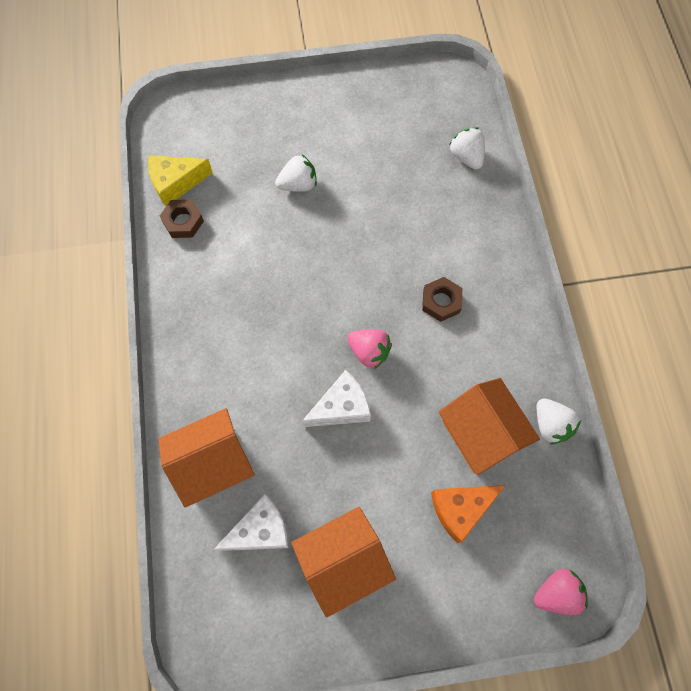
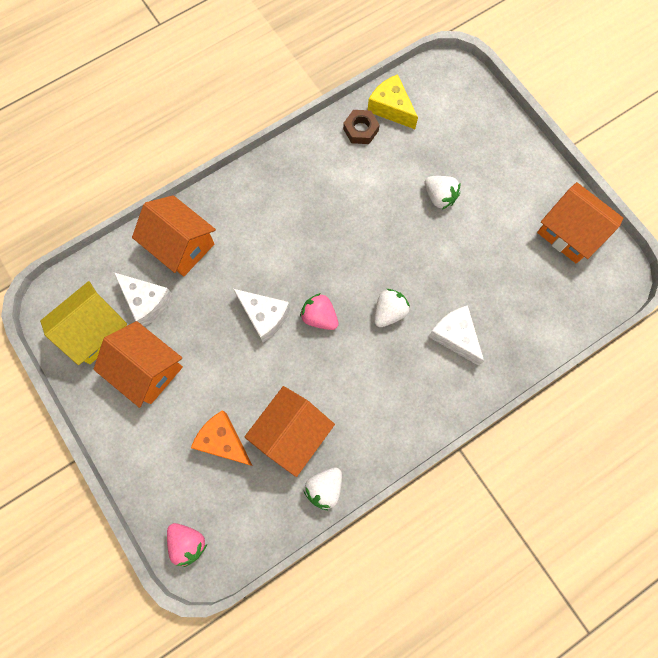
camera: 65 degrees right, 5 degrees up
(267, 606) = (96, 330): none -> yellow house
(369, 352) = (319, 317): pink strawberry -> pink strawberry turned 120 degrees clockwise
(392, 96) = (569, 232): none -> orange house
(441, 302) = (391, 355): brown nut -> none
(448, 237) = (455, 336): none -> white cheese
(466, 157) = (543, 320): white strawberry -> white strawberry (389, 312)

